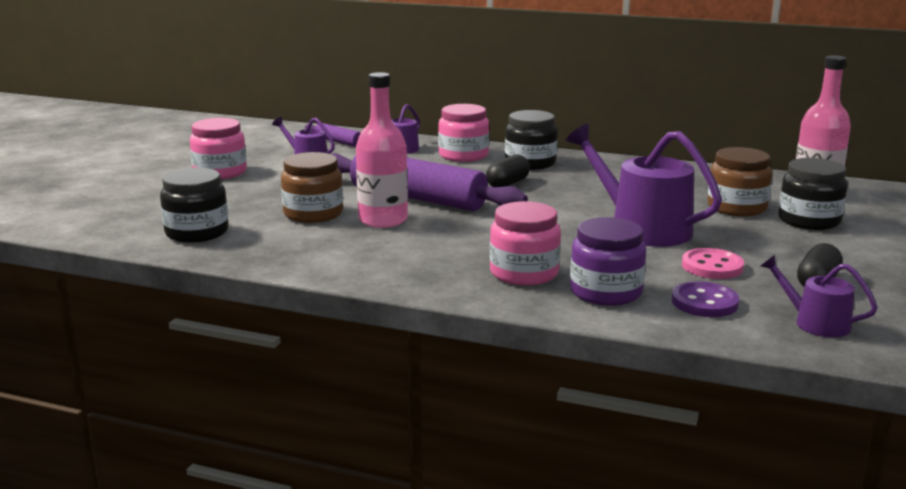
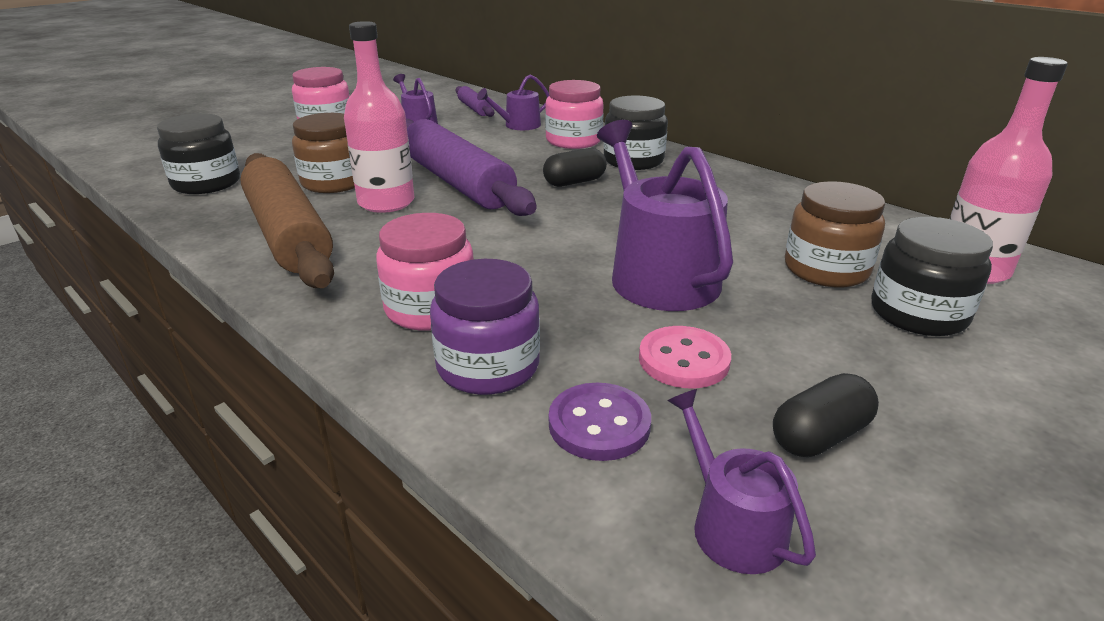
camera: 25 degrees right, 10 degrees up
(341, 253) = (288, 234): none -> brown rolling pin

